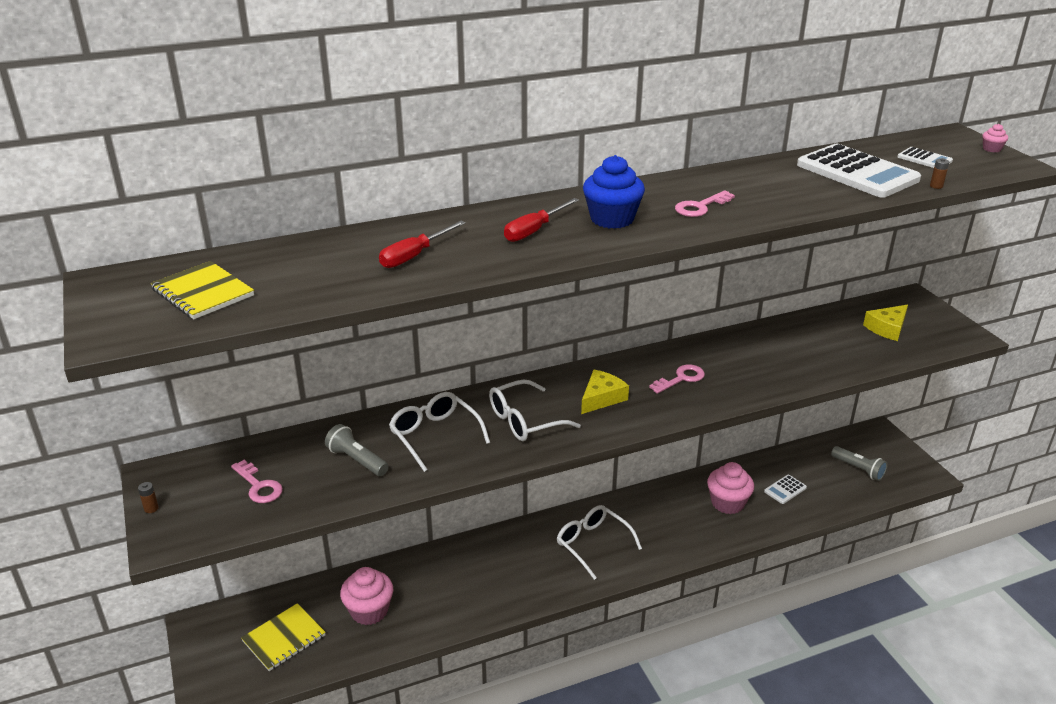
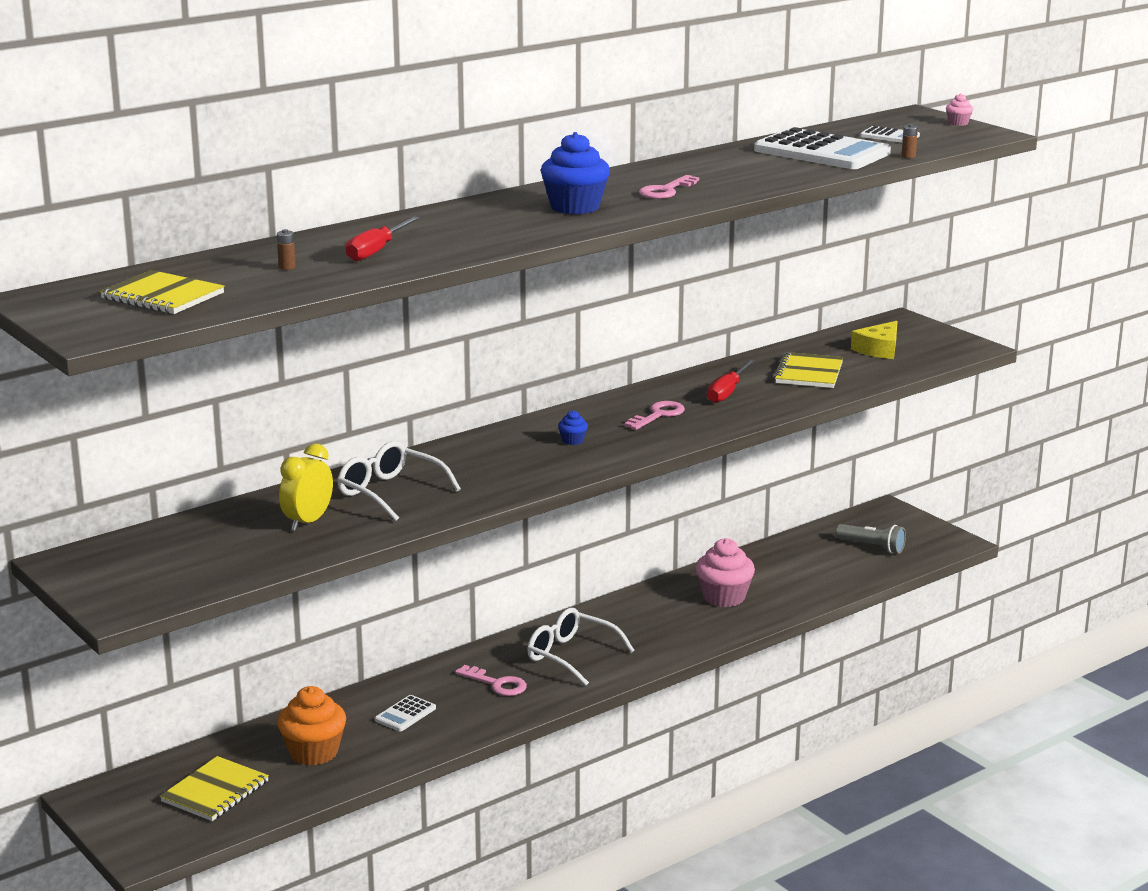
camera: 15 degrees left, 10 degrees down
(151, 508) = (81, 587): brown battery -> brown battery (287, 267)
(259, 486) = (202, 555): pink key -> pink key (497, 684)
(356, 460) = (308, 522): grey flashlight -> yellow clock
(369, 611) = (313, 752): pink cupcake -> orange cupcake
(524, 421) = (491, 469): white glasses -> none
(534, 230) = (495, 222): red screwdriver -> red screwdriver (727, 392)
(602, 398) = (572, 441): yellow cheese -> blue cupcake
(785, 490) = (790, 576): white calculator -> white calculator (405, 714)
(820, 347) = (809, 373): none -> yellow notebook

